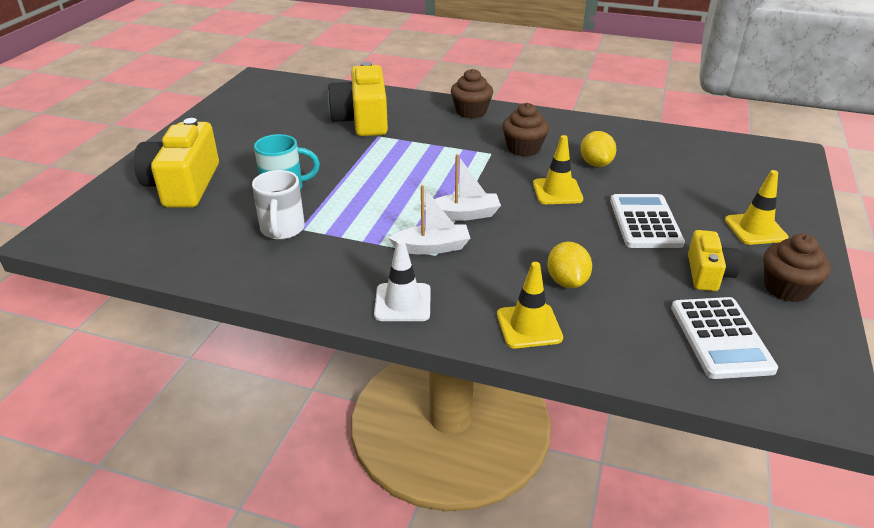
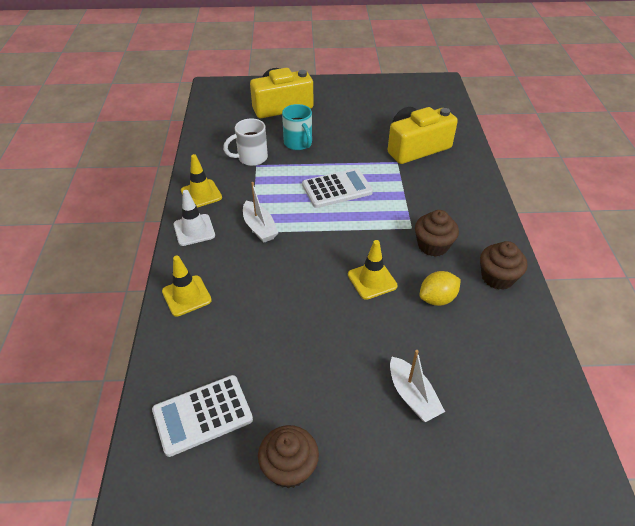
camera: 70 degrees right, 10 degrees up
(464, 214) = (309, 234): white boat -> white boat (412, 396)
(471, 112) = (477, 200): brown cupcake -> brown cupcake (497, 277)
(567, 281) = (245, 308): yellow lemon -> none
(645, 222) = (353, 347): white calculator -> white calculator (337, 189)
(708, 273) = (290, 401): yellow camera -> none
(755, 229) = (383, 439): yellow traffic cone -> yellow traffic cone (201, 194)

